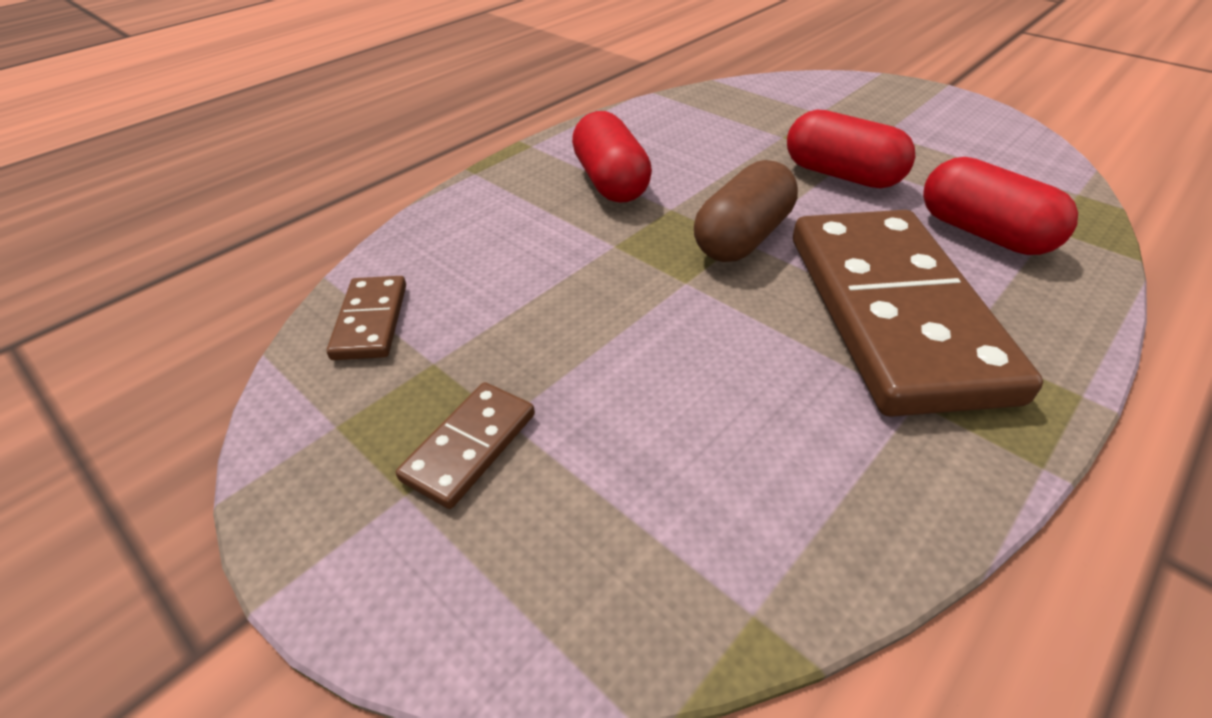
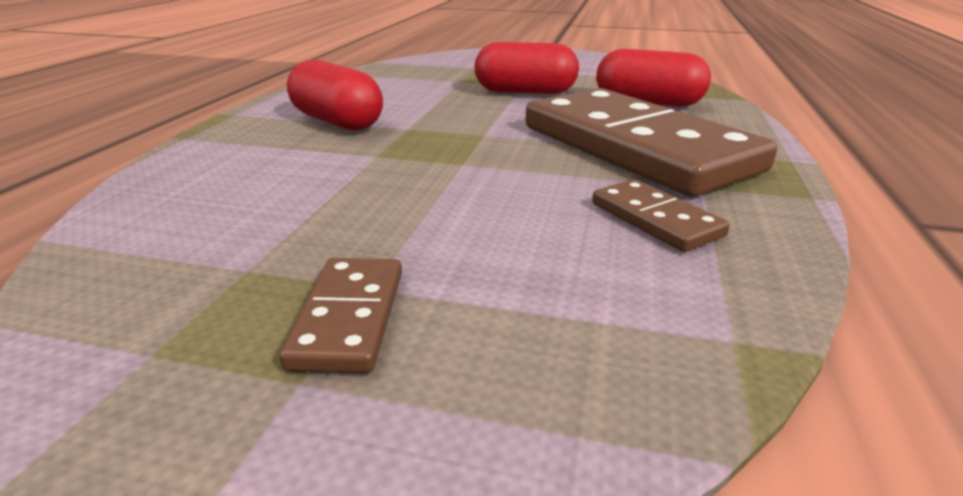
camera: 30 degrees left, 15 degrees down
(371, 321) = (137, 257): brown domino -> brown domino (656, 219)
(742, 238) = (484, 132): brown capsule -> none

